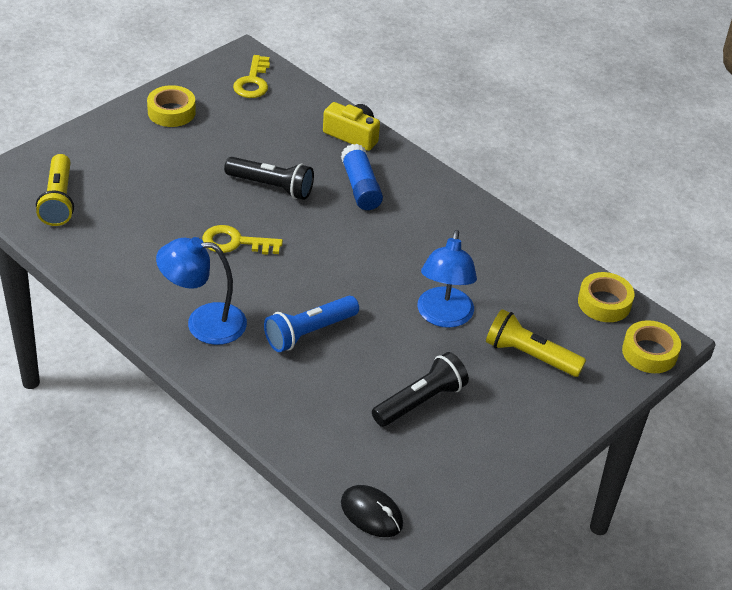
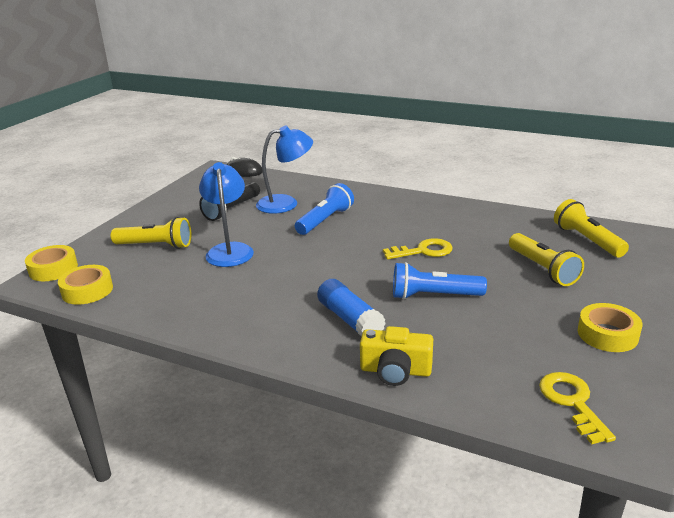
camera: 165 degrees right, 15 degrees down
(145, 182) = (542, 269): none -> yellow flashlight
(203, 323) = (400, 209): blue lamp -> blue lamp (286, 203)
(271, 187) = (433, 296): black flashlight -> blue flashlight

